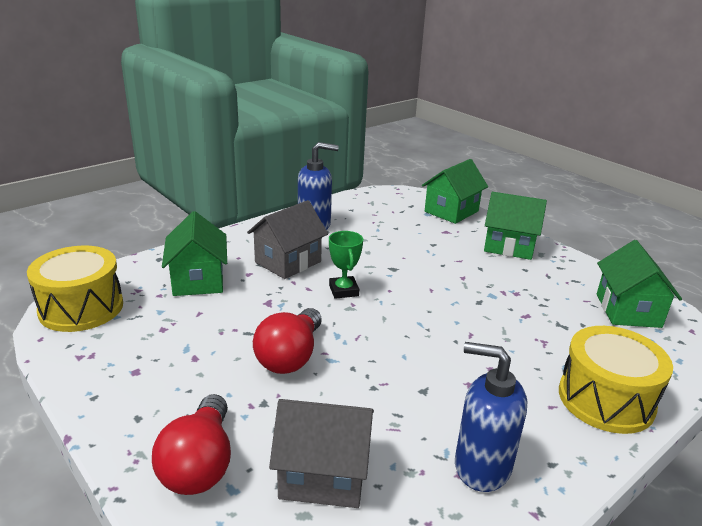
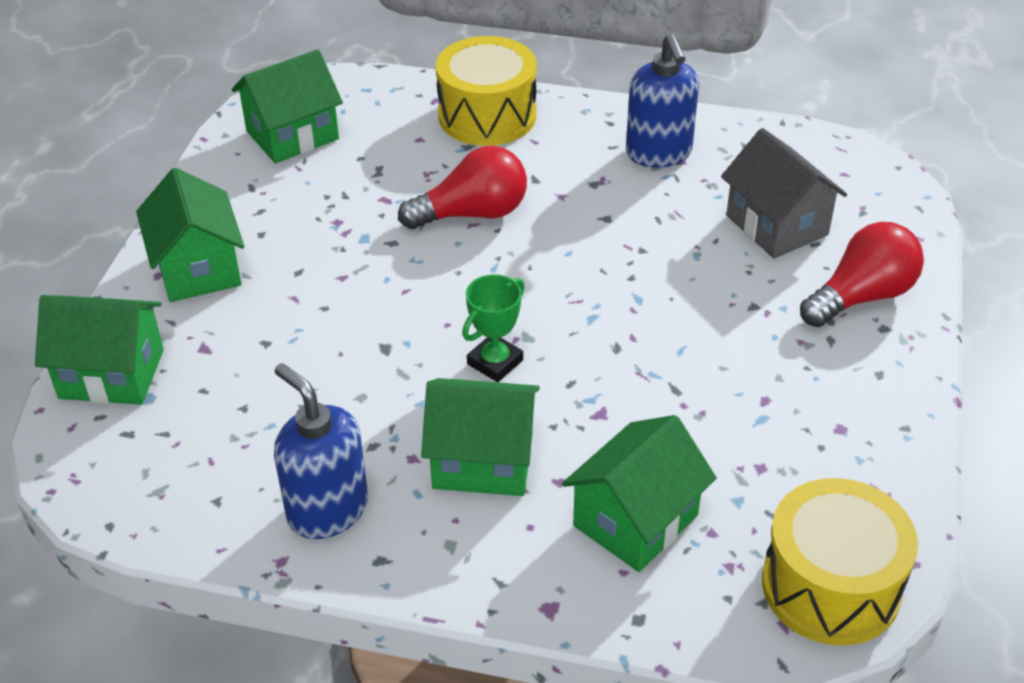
camera: 125 degrees left, 15 degrees up
(288, 262) = (483, 461): grey house -> green house
(290, 357) = (671, 329): red light bulb -> red light bulb (472, 213)

